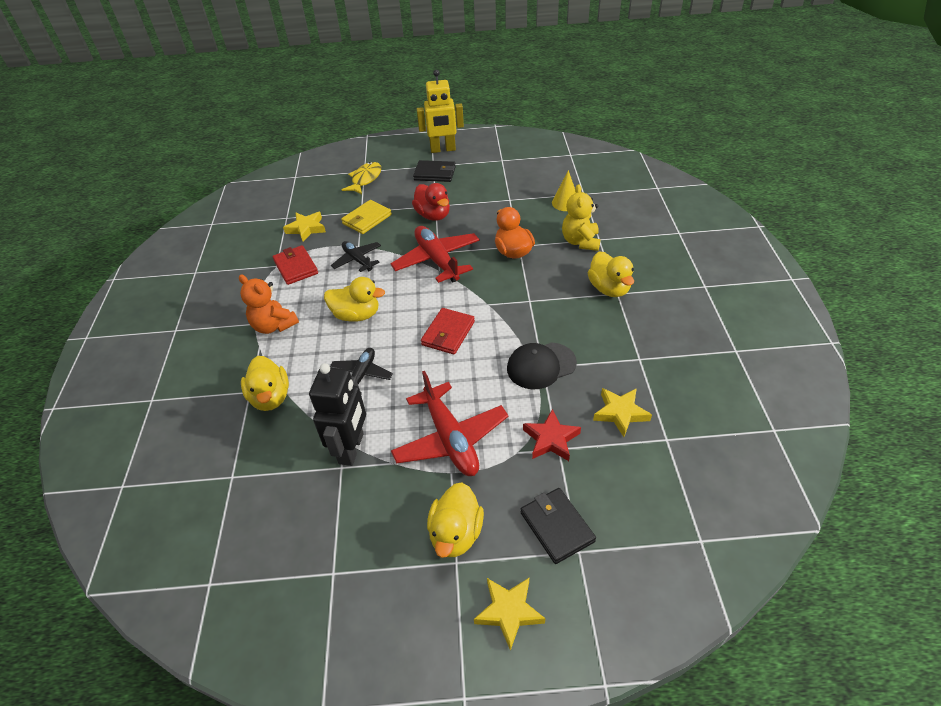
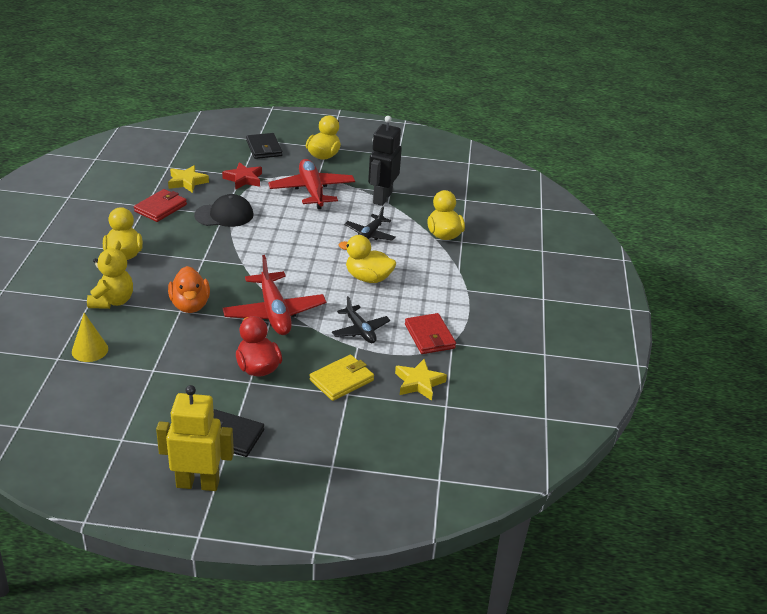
camera: 175 degrees left, 10 degrees down
(274, 326) = (447, 284): orange teddy bear -> none
(365, 179) = (333, 448): yellow fish -> none
(448, 333) = (288, 249): red wallet -> red wallet (160, 208)
(509, 612) = (306, 130): yellow star -> none

